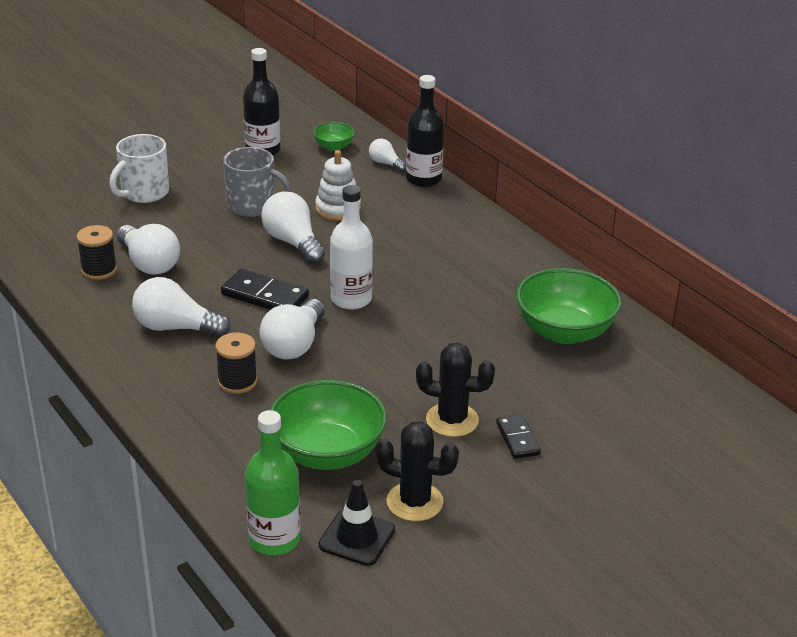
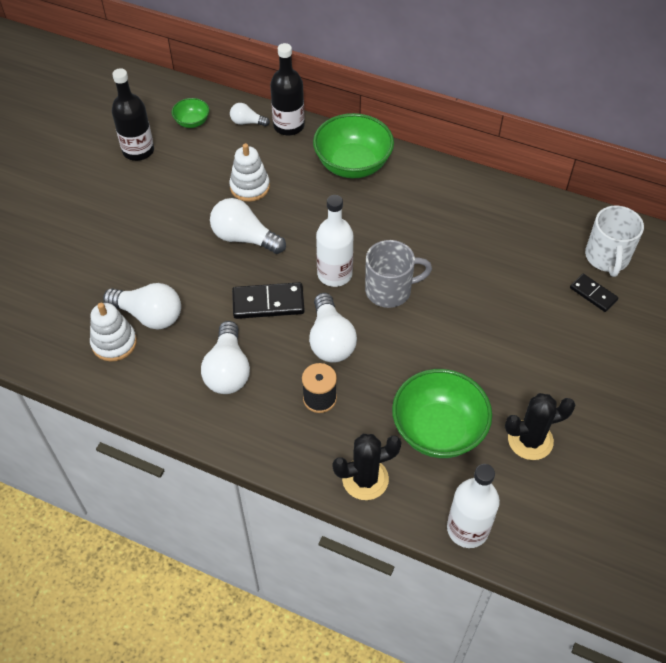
camera: 30 degrees left, 20 degrees up
(99, 270) = (114, 343): black spool -> white stacking toy
(144, 193) = (79, 242): white mug -> white mug (607, 257)
(176, 328) = (228, 370): white light bulb -> white light bulb turned 75 degrees counterclockwise
(252, 206) = (181, 215): grey mug -> grey mug (390, 290)
(274, 539) = (467, 529): green bottle -> white bottle
(357, 537) = (519, 494): black traffic cone -> none
(452, 420) = (495, 352): black cactus -> black cactus (365, 479)
(517, 439) = (549, 345): black domino -> black domino (593, 294)
(564, 332) = (503, 230): green bowl -> green bowl (353, 164)

